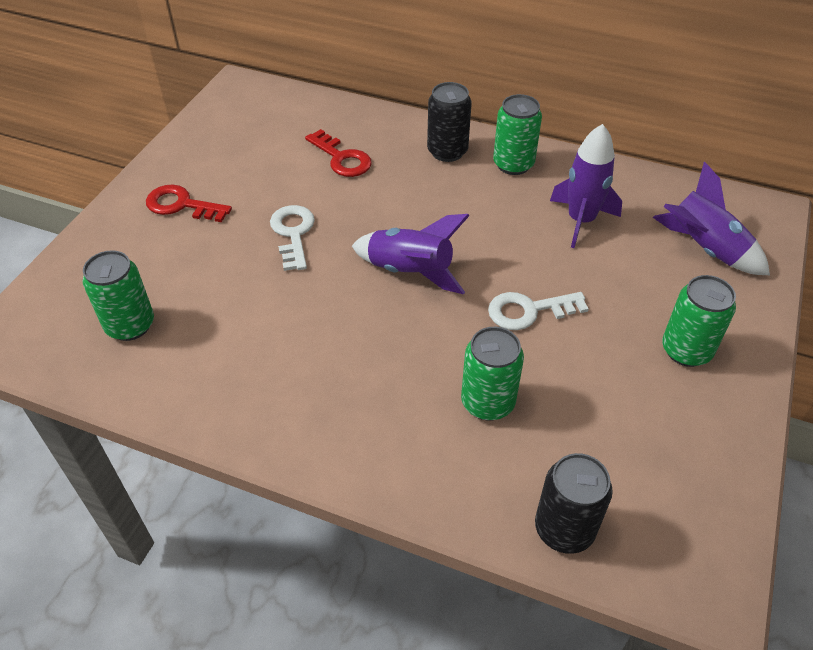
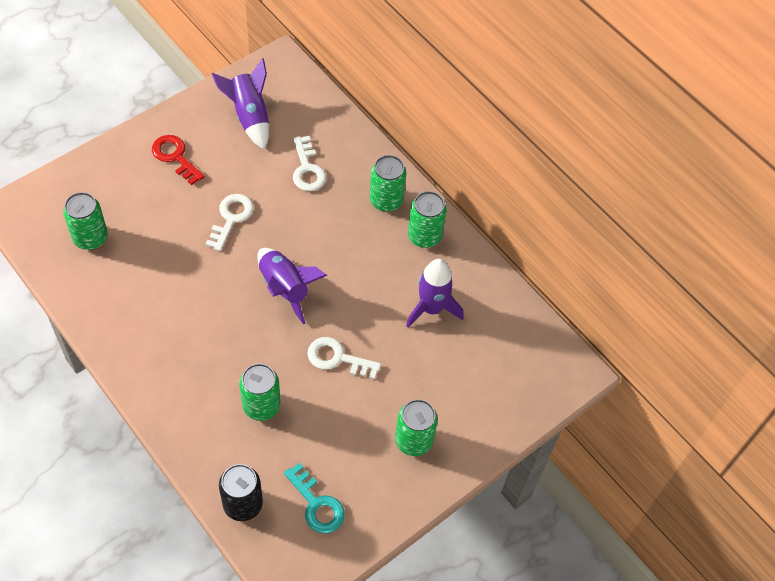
camera: 25 degrees right, 10 degrees up
(342, 158) = (307, 169): red key -> white key
(447, 151) = (386, 200): black can -> green can
(650, 477) = (317, 504): none -> turquoise key
(704, 249) = (497, 376): purple rocket -> purple rocket (249, 116)

